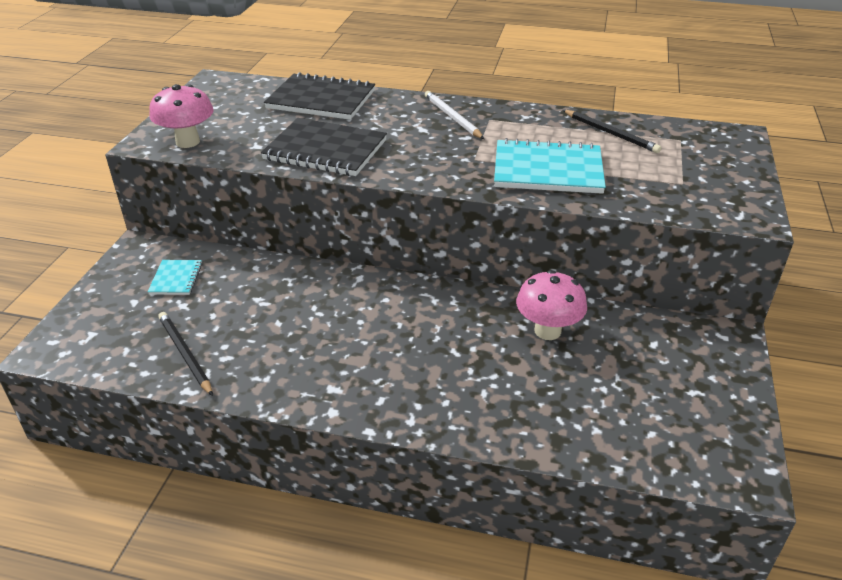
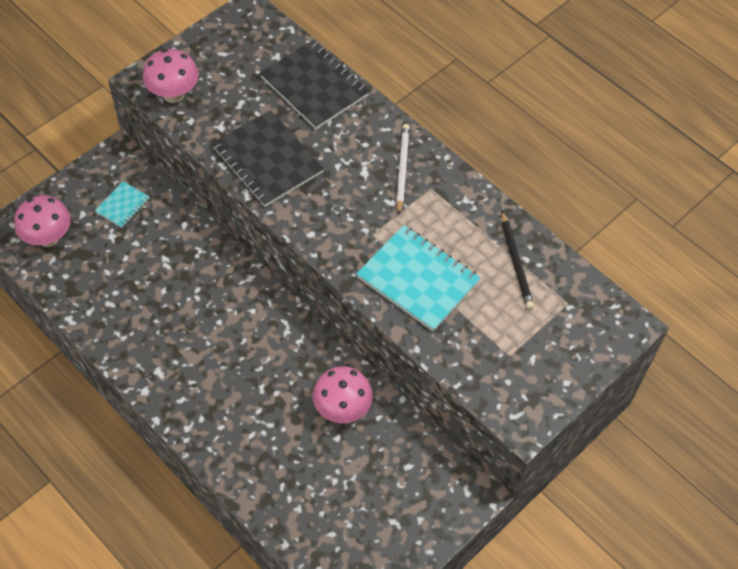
camera: 30 degrees right, 20 degrees up
(107, 335) = (48, 238): none -> pink mushroom
(185, 354) = (86, 285): black pencil -> none

